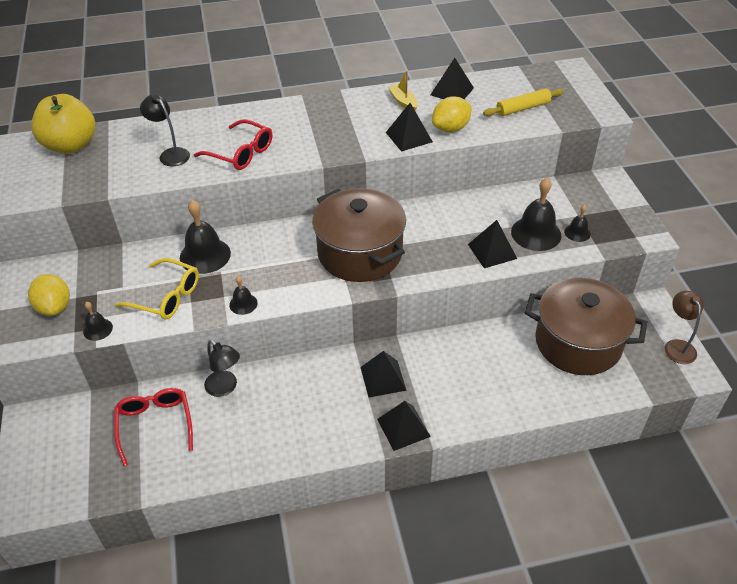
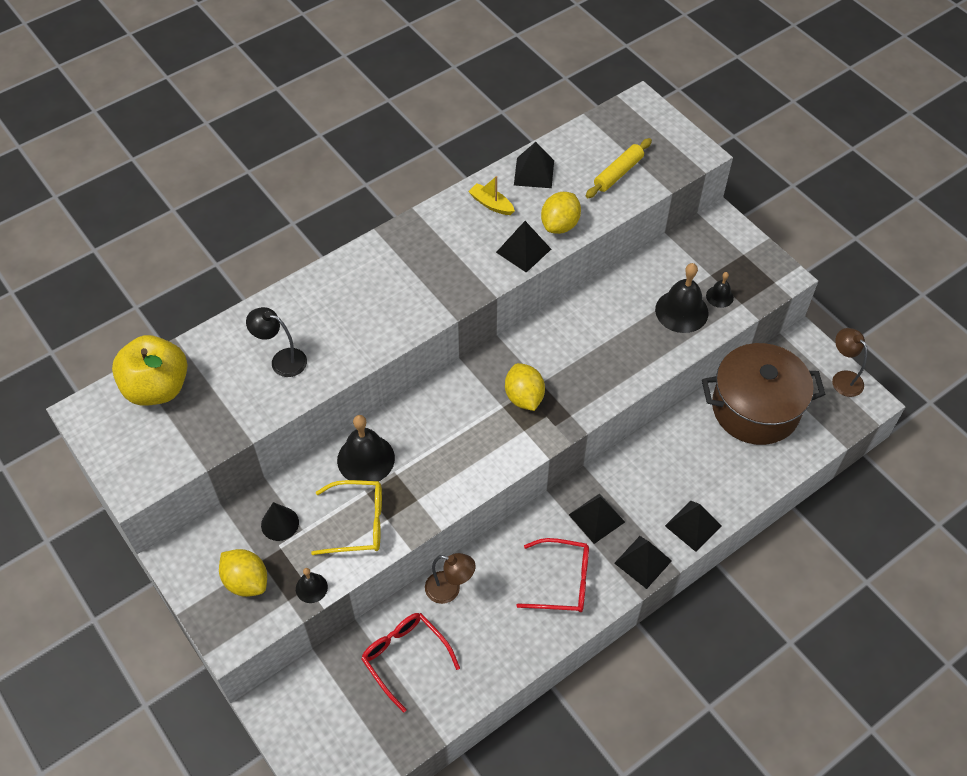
camera: 25 degrees left, 10 degrees up
(109, 277) = (280, 523): none -> black cone
(225, 388) = (450, 590): black lamp -> brown lamp
(241, 153) = (359, 332): red glasses -> red glasses (562, 581)
(243, 304) = (442, 501): black bell -> none
(360, 253) = (524, 397): brown pot -> yellow lemon
(492, 251) = (651, 348): black pyramid -> black pyramid (693, 526)

